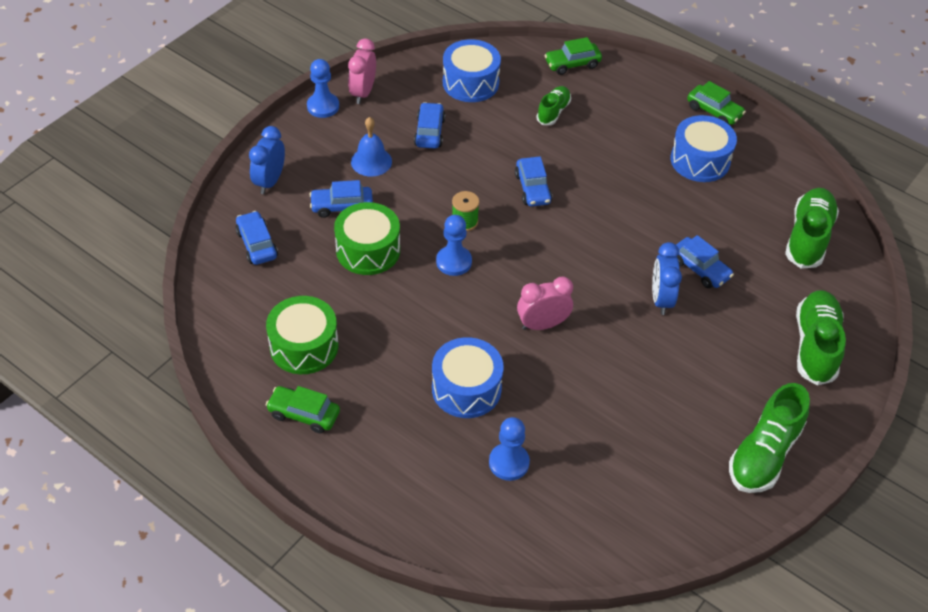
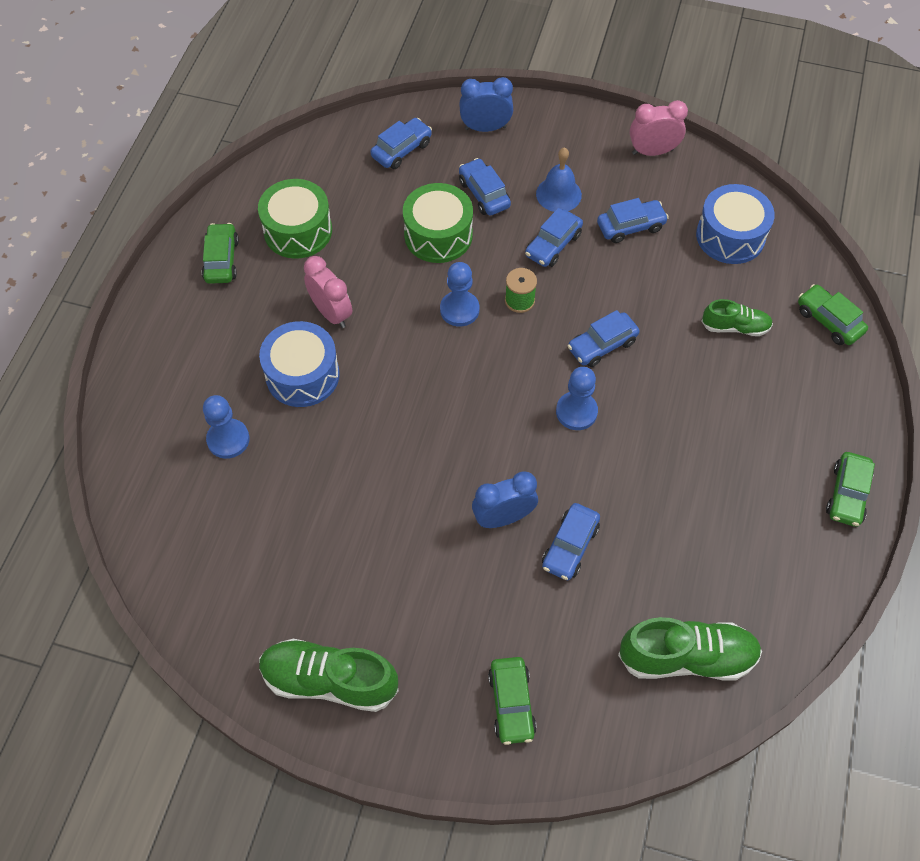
camera: 70 degrees right, 10 degrees up
(323, 106) = (612, 128): blue pawn -> blue pawn (576, 412)
(421, 183) = (553, 245): none -> blue car
(542, 325) = (413, 414): pink clock -> pink clock (331, 313)
(700, 160) = (749, 501): blue drum -> none
(815, 346) = (511, 703): green shoe -> green car

